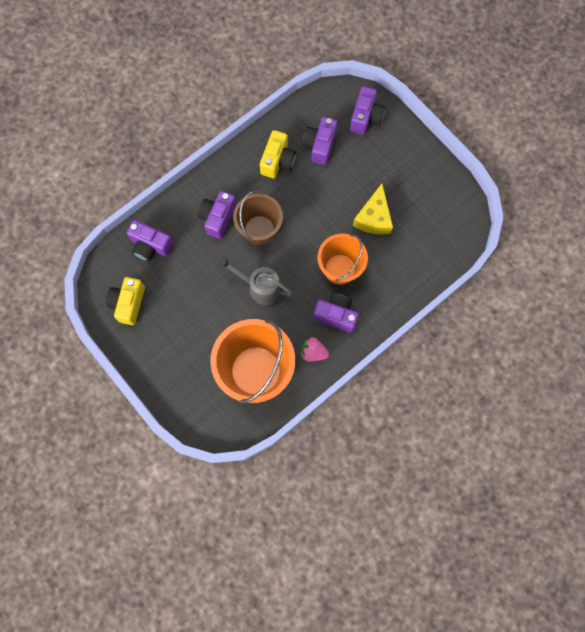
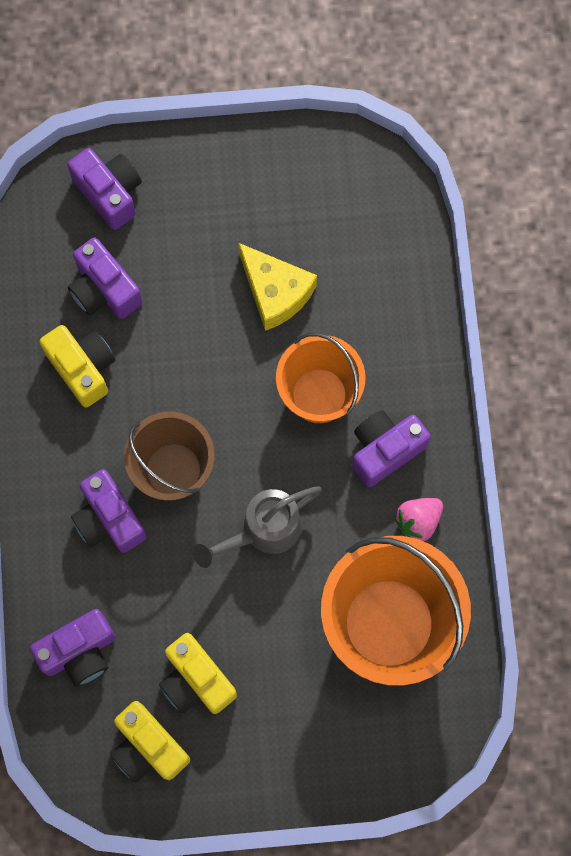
camera: 55 degrees left, 0 degrees up
(171, 304) = (196, 680): none -> yellow camera

